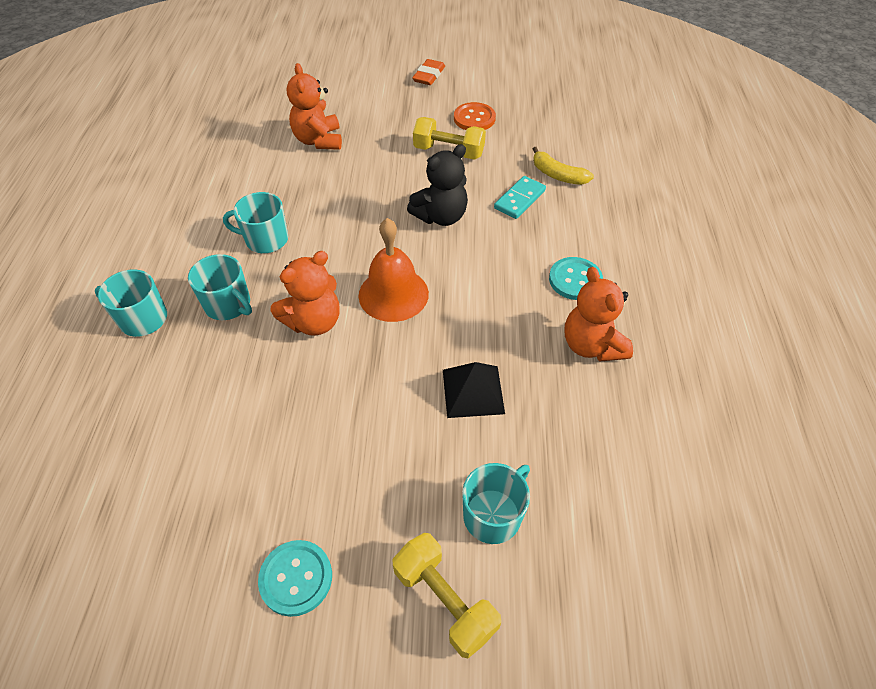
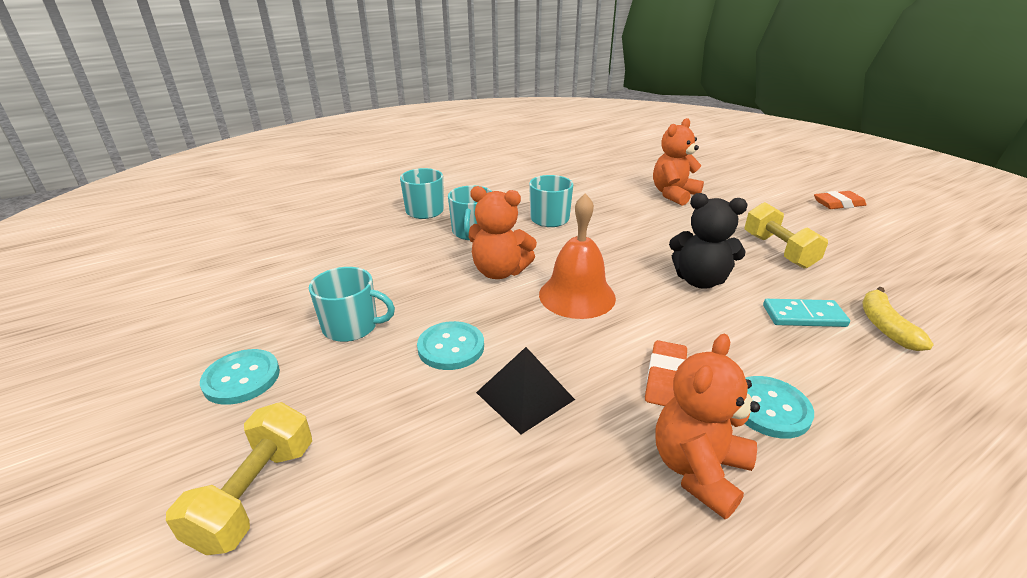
camera: 55 degrees right, 20 degrees down
(385, 407) = (451, 347): none -> turquoise button
(474, 118) = (844, 245): orange button -> none
(493, 515) = (383, 486): turquoise mug -> turquoise mug (352, 326)
(516, 307) = (665, 378): none -> orange eraser

